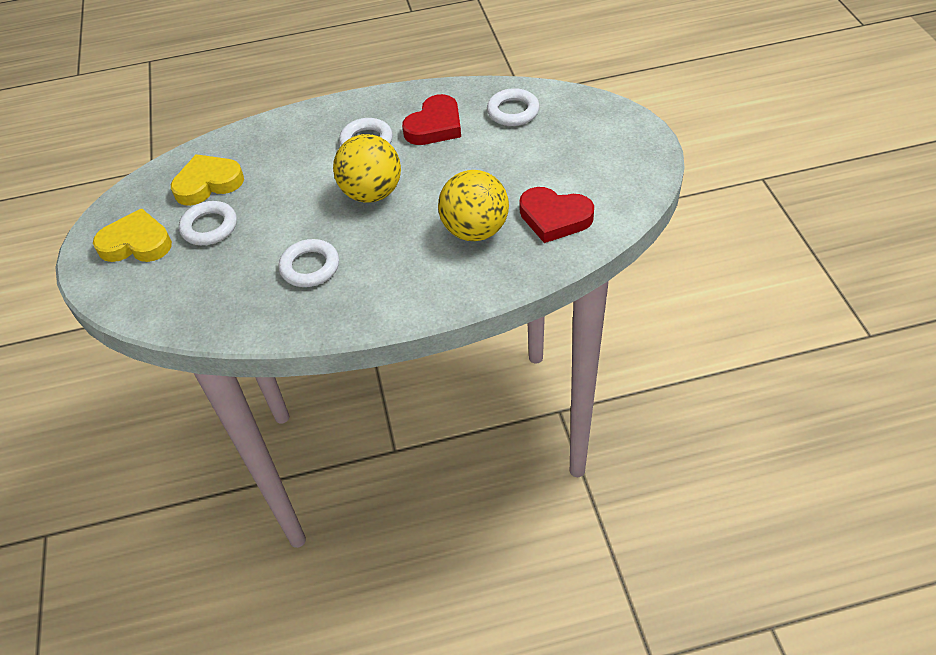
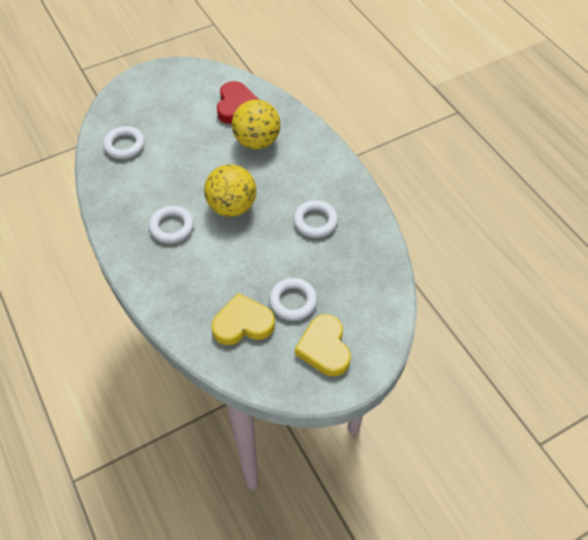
camera: 110 degrees left, 5 degrees up
(208, 183) = (243, 323): yellow heart -> yellow heart turned 120 degrees clockwise
(435, 126) = (147, 188): red heart -> none

